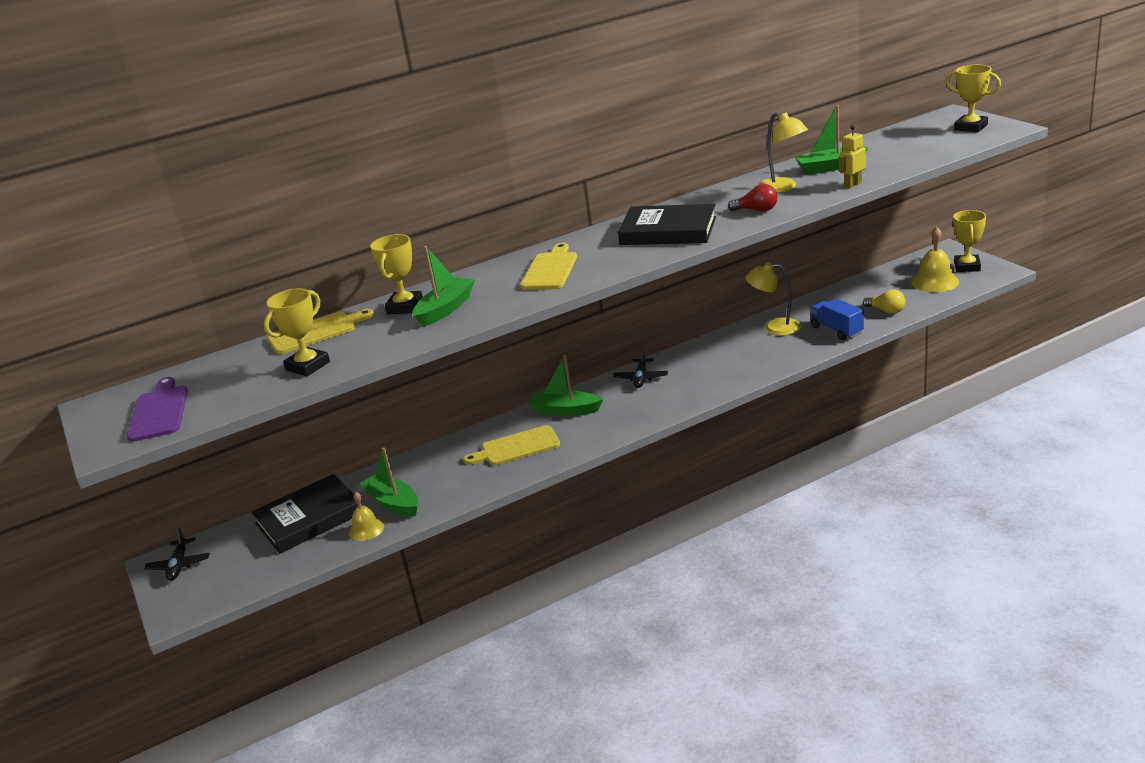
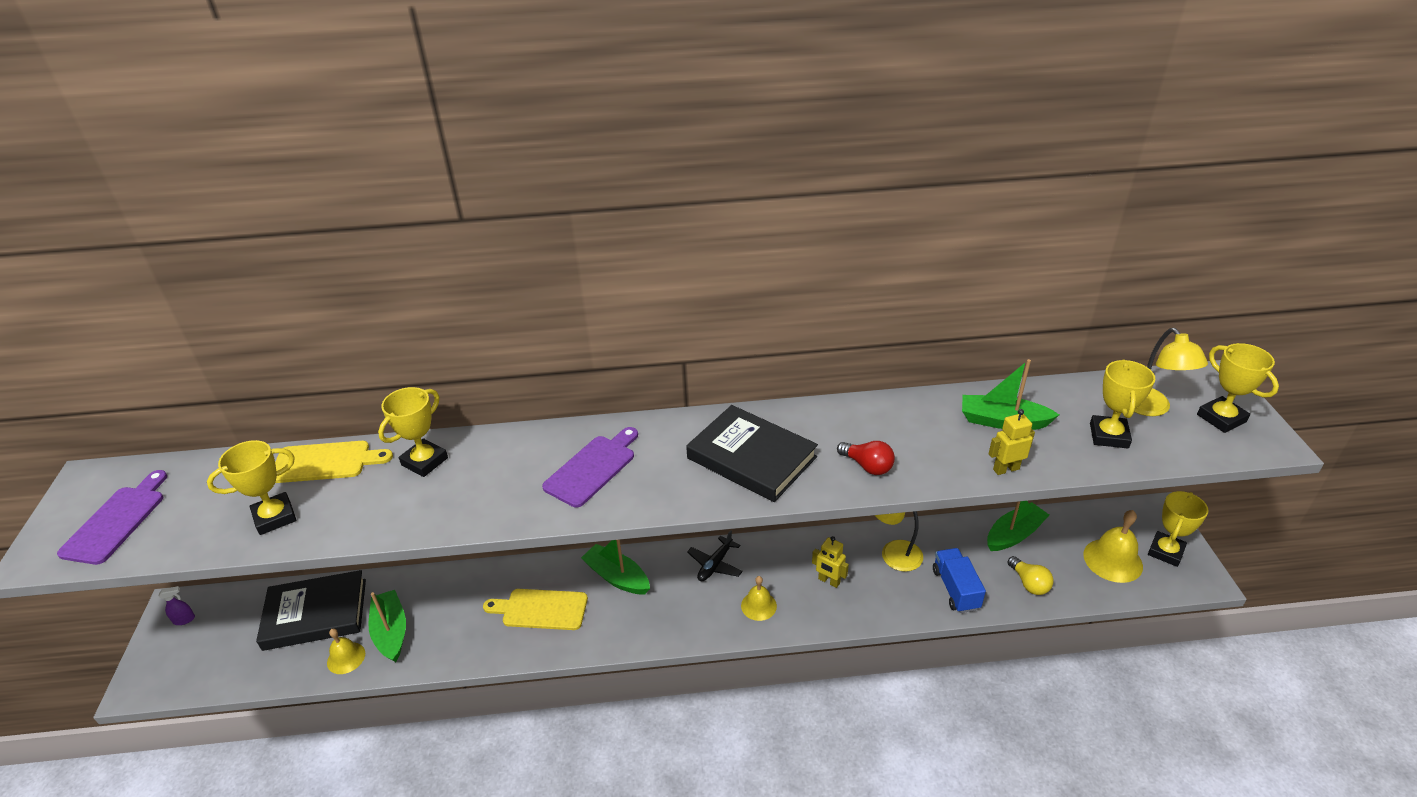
camera: 20 degrees right, 10 degrees up
(179, 565) = (184, 620): black plane -> purple spray bottle
(445, 309) = (452, 486): green boat -> green boat (1014, 534)
(550, 269) = (593, 468): yellow cutting board -> purple cutting board
(695, 386) = (758, 605): none -> yellow bell
(739, 357) = (829, 581): none -> yellow robot
(783, 188) = (924, 436): yellow lamp -> yellow lamp (1151, 408)
(906, 153) = (1109, 436): none -> yellow trophy

